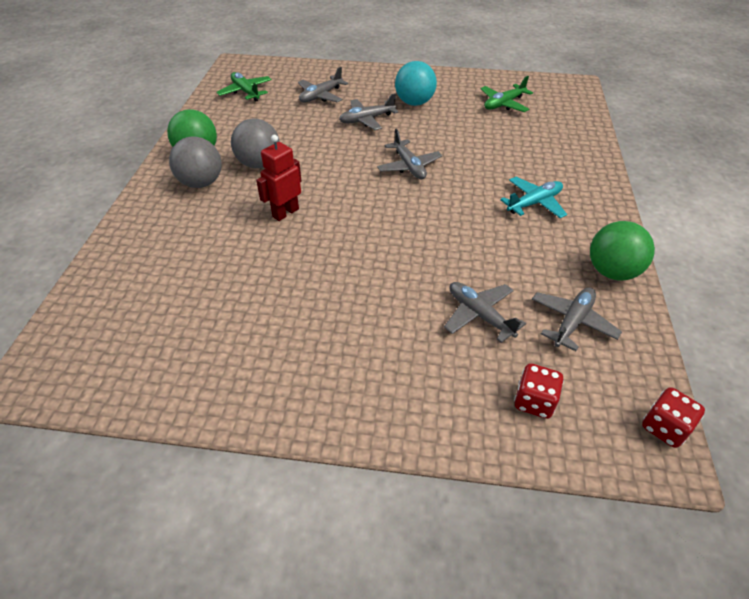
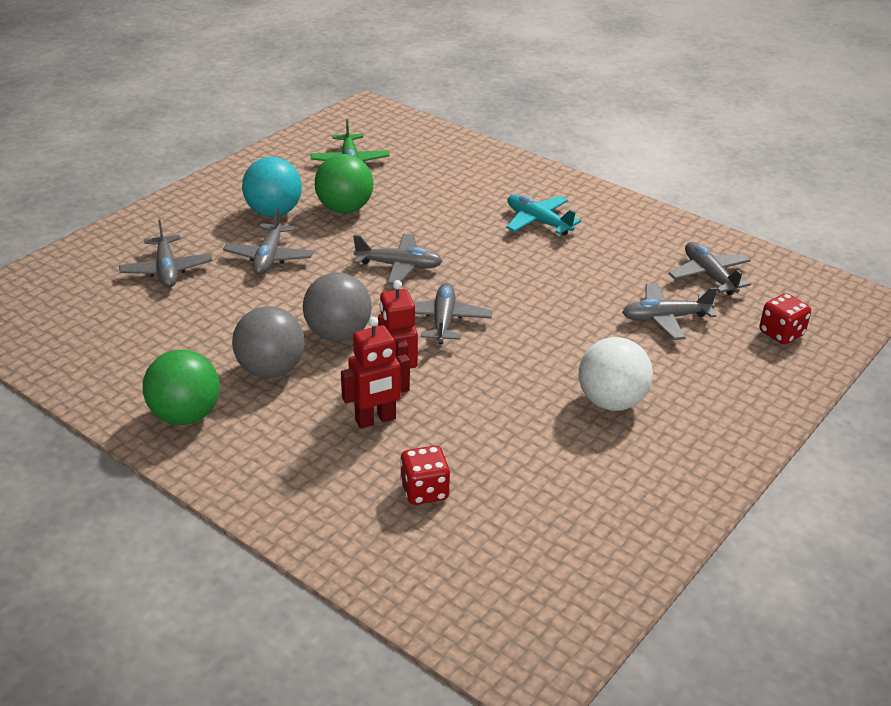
camera: 60 degrees left, 10 degrees down
(201, 183) = (261, 430): grey ball -> grey ball (338, 334)
(240, 219) = (375, 420): none -> red robot
(246, 92) = (68, 326): green plane -> none
(341, 321) = (611, 402): none -> white ball
(367, 206) = (443, 320): none -> grey plane
(534, 203) = (538, 222): turquoise plane -> turquoise plane turned 45 degrees counterclockwise
(612, 271) = (665, 228): green ball -> green ball (345, 209)
(664, 427) = (841, 287): red dice -> red dice (424, 491)

